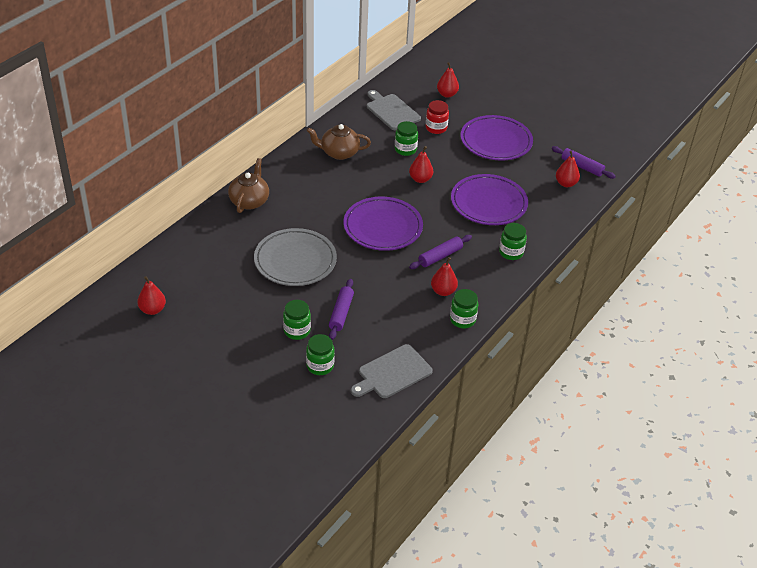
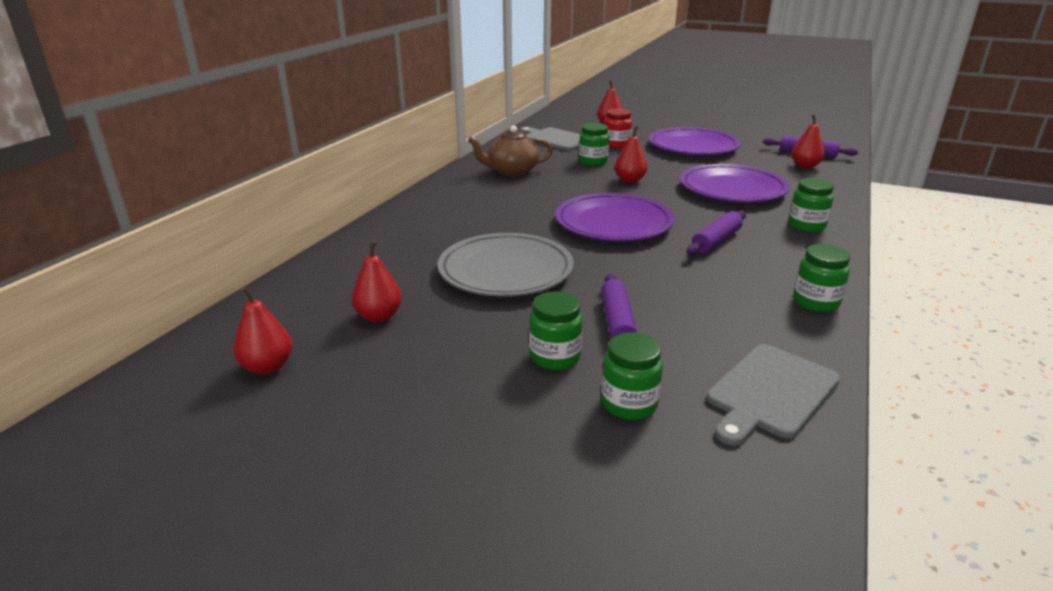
camera: 10 degrees left, 15 degrees down
(249, 201) = (408, 221): brown teapot -> none
(443, 291) = (755, 274): red pear -> red pear (379, 316)

